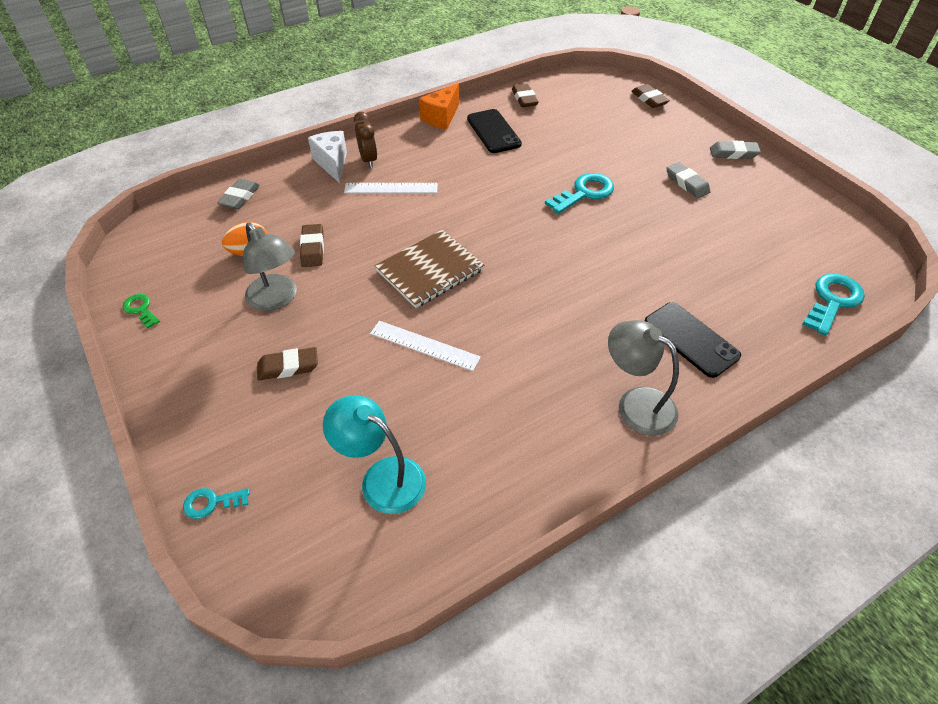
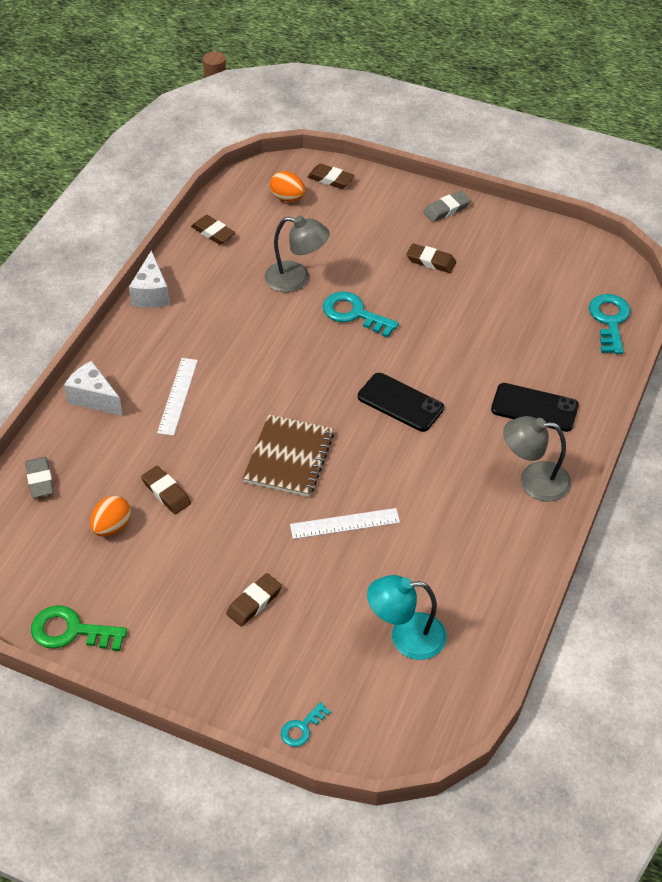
camera: 35 degrees left, 0 degrees up
(141, 309) = (71, 631): green key -> green key, size x1.78
(276, 299) = (184, 555): grey lamp -> grey lamp (296, 279)
(368, 160) = (126, 377): brown clock -> none
(391, 188) = (178, 396): white ruler -> white ruler turned 45 degrees counterclockwise
(441, 117) = (151, 293): orange cheese -> white cheese
(493, 131) = (217, 286): black phone -> black phone (400, 402)
(584, 193) = (354, 314): turquoise key -> turquoise key turned 75 degrees counterclockwise
(603, 98) = (287, 198): none -> orange egg
(687, 183) = (431, 261): grey eraser -> brown eraser

